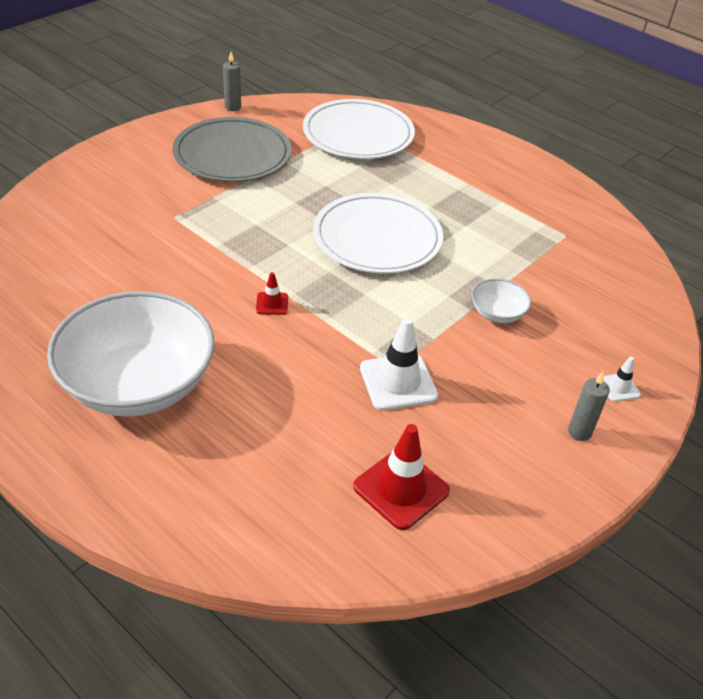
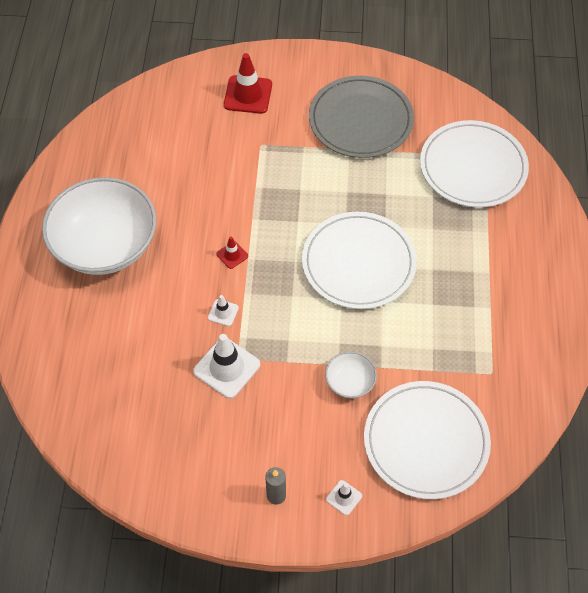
camera: 55 degrees right, 15 degrees up
(233, 107) = (417, 76): grey candle -> none
(330, 347) = (223, 313): none -> white traffic cone
(401, 489) = (141, 425): red traffic cone -> red traffic cone (248, 95)
(601, 306) = (426, 441): none -> white plate

